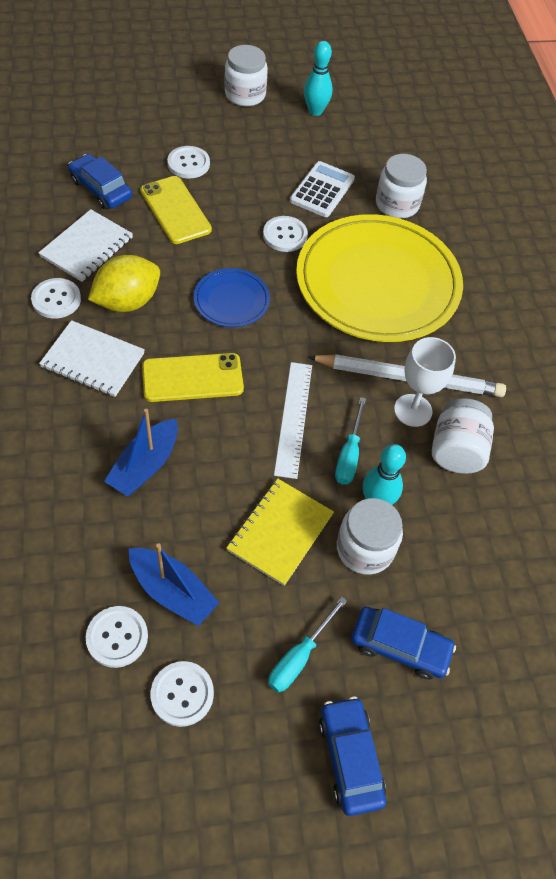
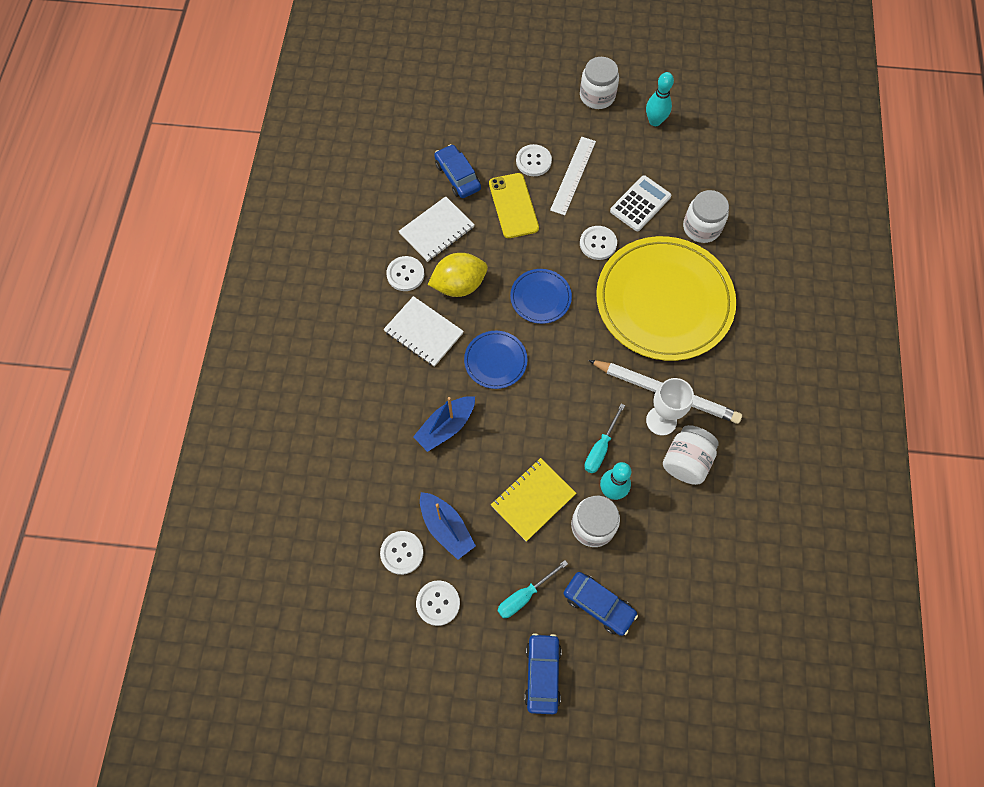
camera: 20 degrees right, 10 degrees up
(192, 378) = (495, 361): yellow phone -> blue plate
(293, 418) = (565, 410): white ruler -> white ruler (573, 175)

